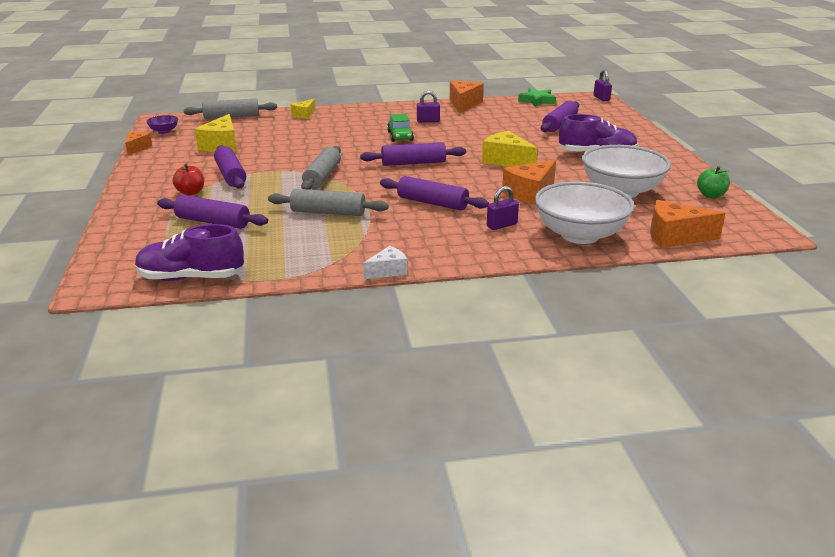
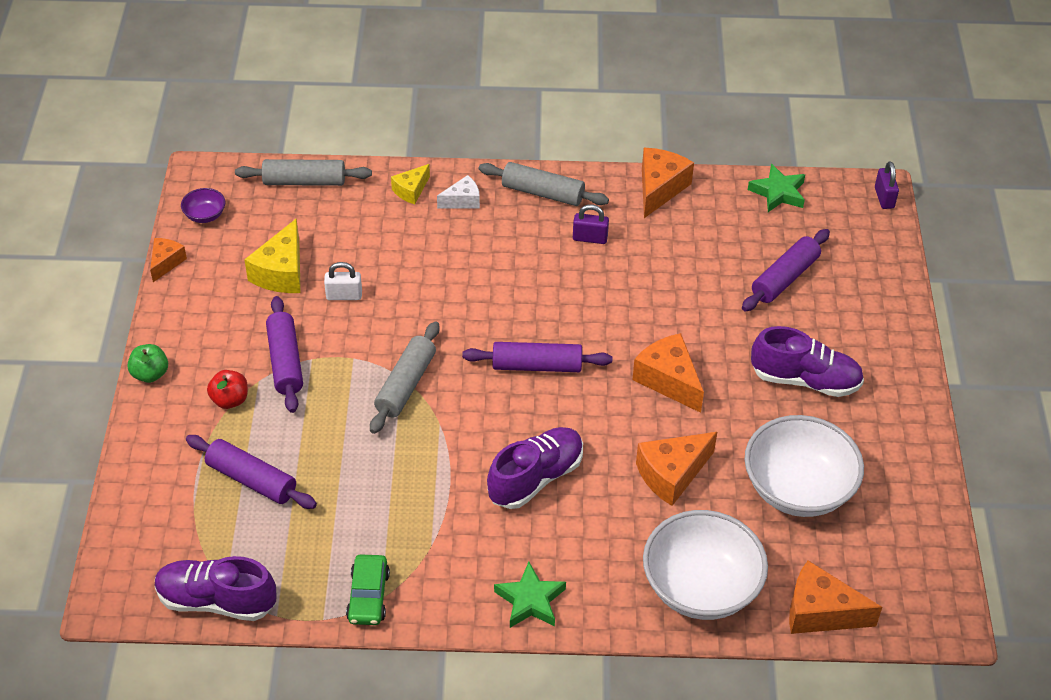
camera: 10 degrees right, 20 degrees up
(268, 150) = (344, 295): none -> white padlock
(328, 212) = (397, 480): grey rolling pin -> grey rolling pin (543, 193)
(388, 271) = (443, 626): white cheese -> white cheese (462, 201)
(400, 136) = (537, 281): green car -> green car (368, 596)
(432, 203) = (535, 478): purple rolling pin -> purple shoe
(453, 253) = (530, 600): none -> green star
(502, 225) = (609, 548): purple padlock -> none
(506, 161) = (668, 380): yellow cheese -> orange cheese
(711, 195) = (916, 519): green apple -> green apple (150, 374)

